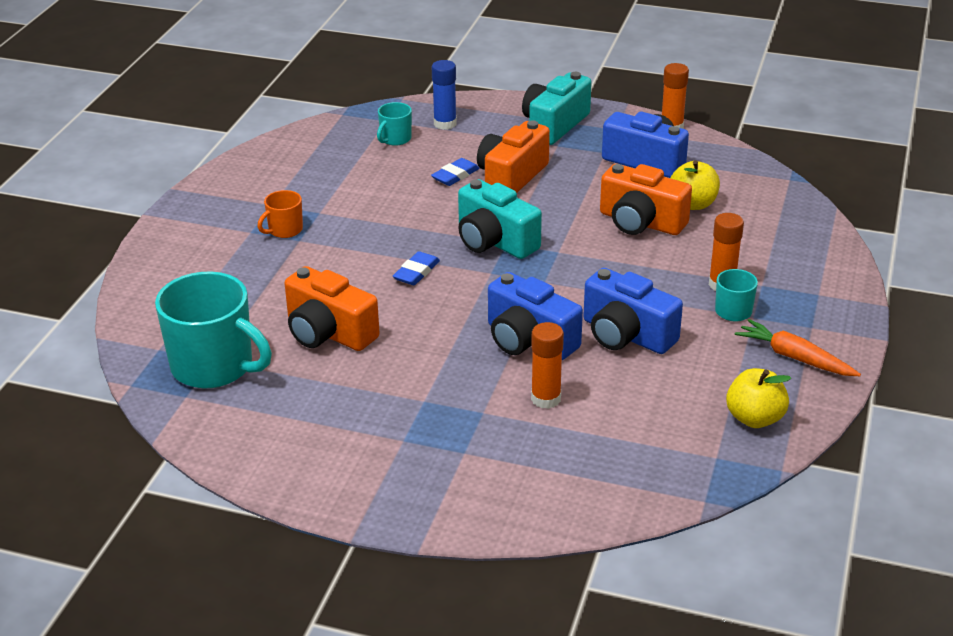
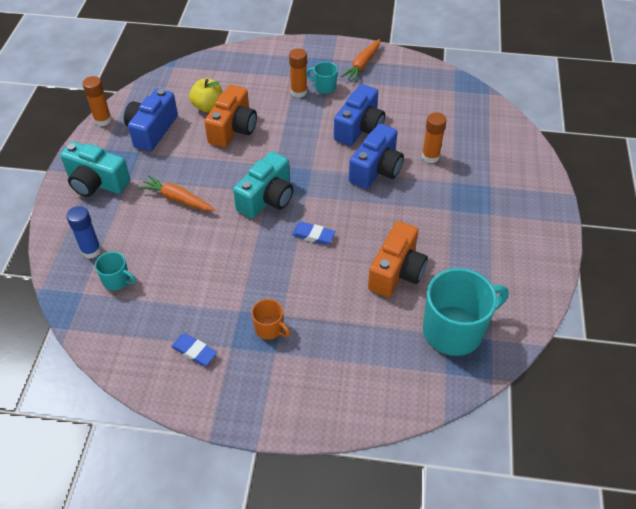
camera: 100 degrees left, 15 degrees up
(214, 367) = (454, 330): turquoise mug -> turquoise mug turned 45 degrees clockwise
(455, 175) = (177, 232): blue eraser -> blue eraser (194, 351)
(511, 177) = (178, 199): orange camera -> orange carrot
(754, 418) = (419, 78): yellow apple -> none

